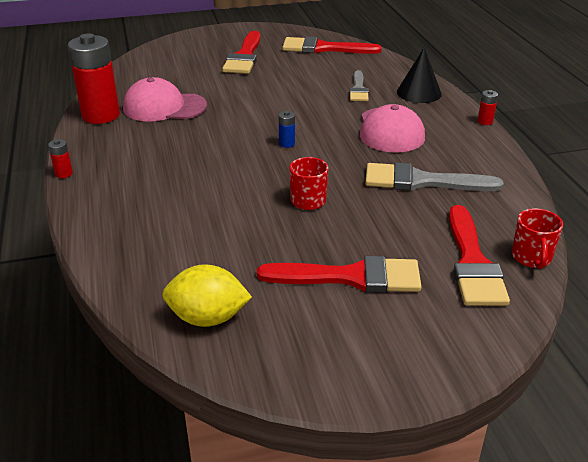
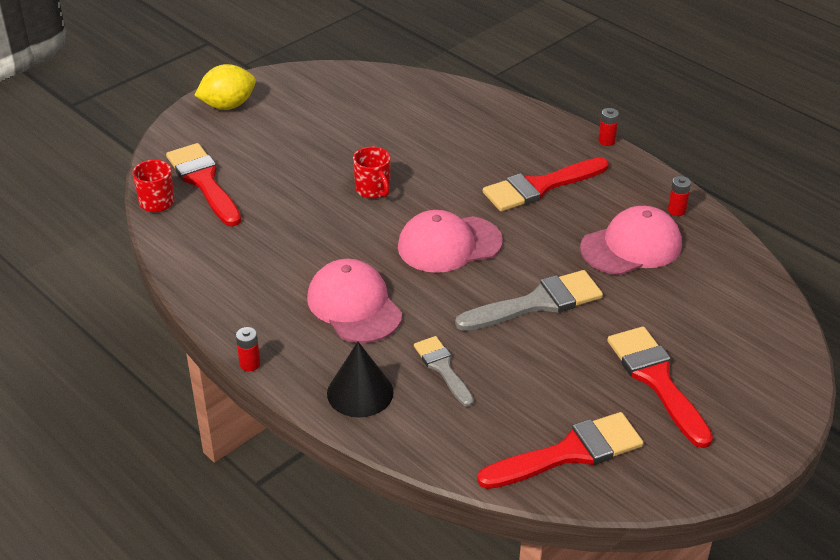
camera: 150 degrees right, 5 degrees up
(101, 115) = (676, 210): red battery -> red battery, size x0.40
(208, 318) = (367, 88): yellow lemon -> yellow lemon (228, 105)
(287, 144) = (449, 244): blue battery -> pink cap
(351, 277) = (291, 141): red brush -> red brush (540, 187)
(422, 181) = (282, 246): grey brush -> grey brush (537, 303)

